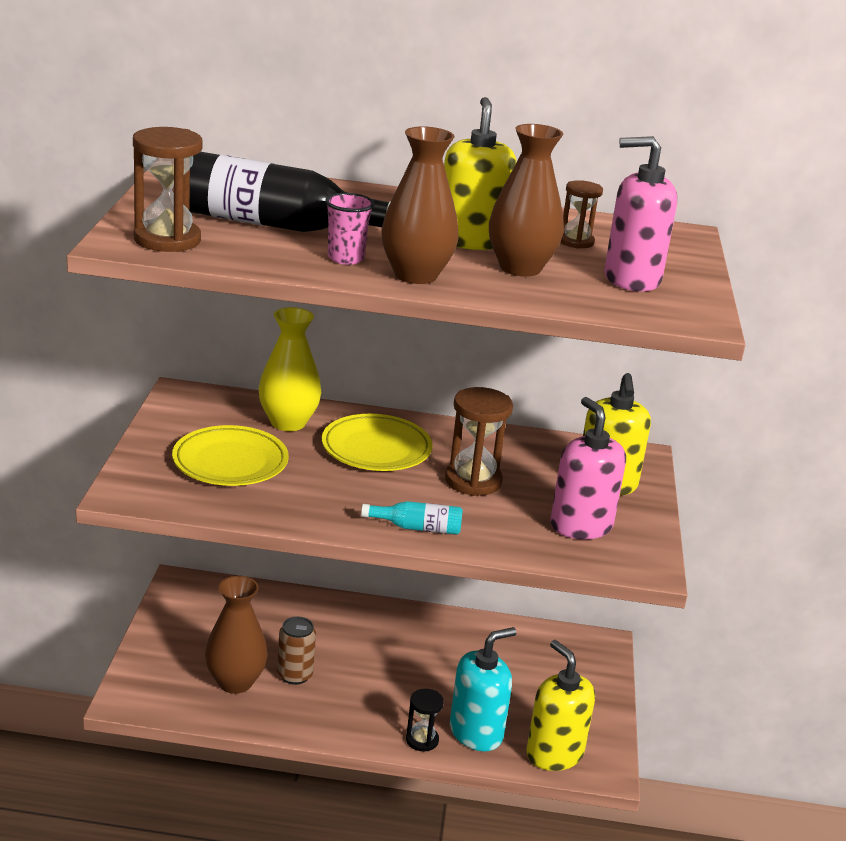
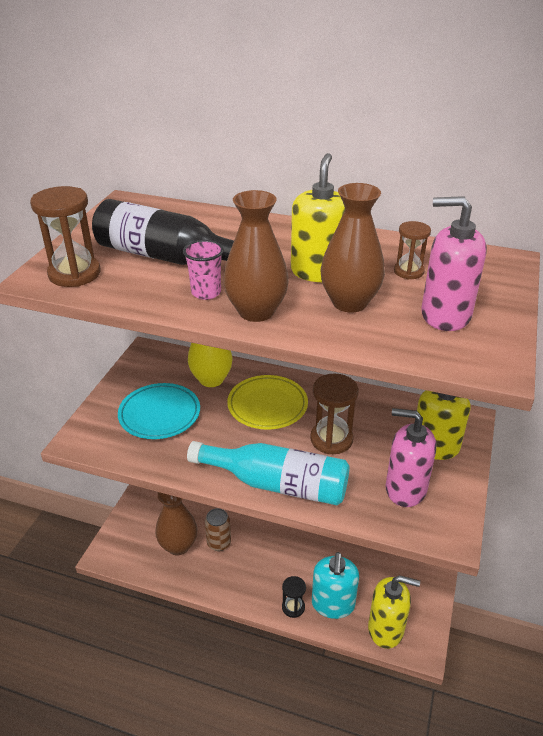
camera: 15 degrees right, 10 degrees up
(230, 462) = (159, 414): yellow plate -> turquoise plate
(417, 528) = (277, 484): turquoise bottle -> turquoise bottle, size x2.13
(476, 732) = (333, 604): turquoise soap dispenser -> turquoise soap dispenser turned 120 degrees clockwise
(554, 754) = (386, 629): yellow soap dispenser -> yellow soap dispenser turned 120 degrees clockwise
(581, 526) = (405, 489): pink soap dispenser -> pink soap dispenser turned 60 degrees counterclockwise

